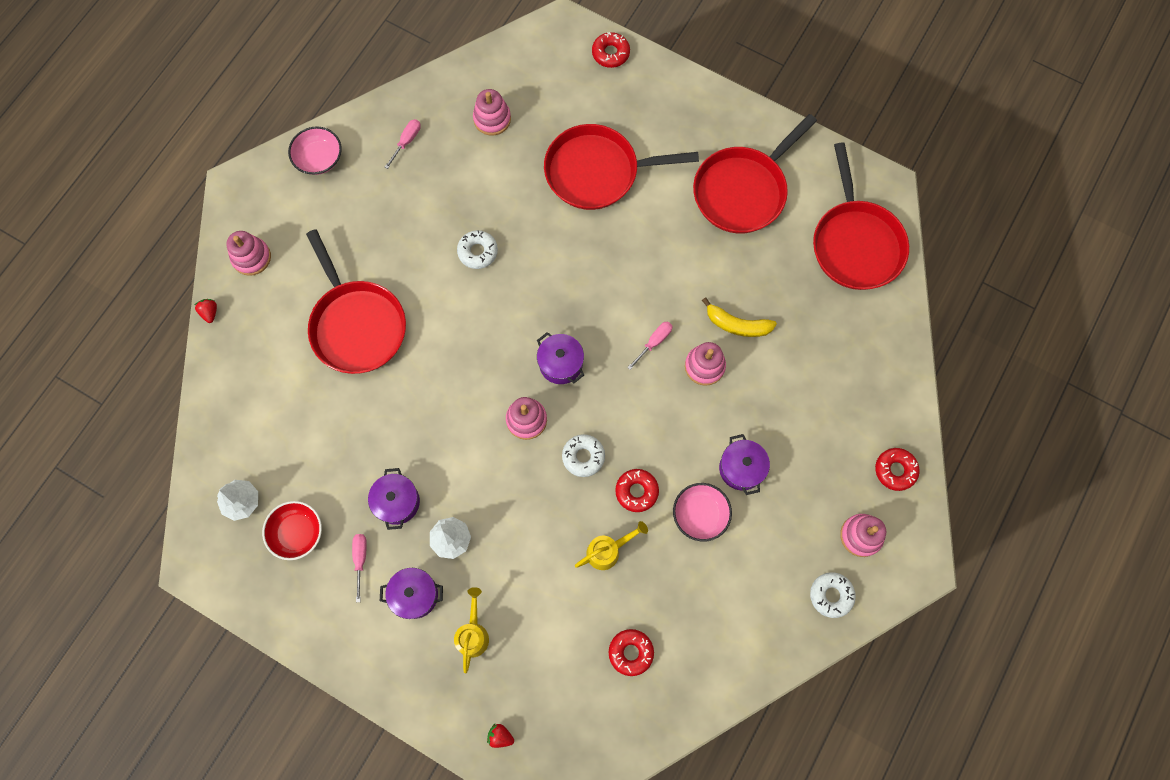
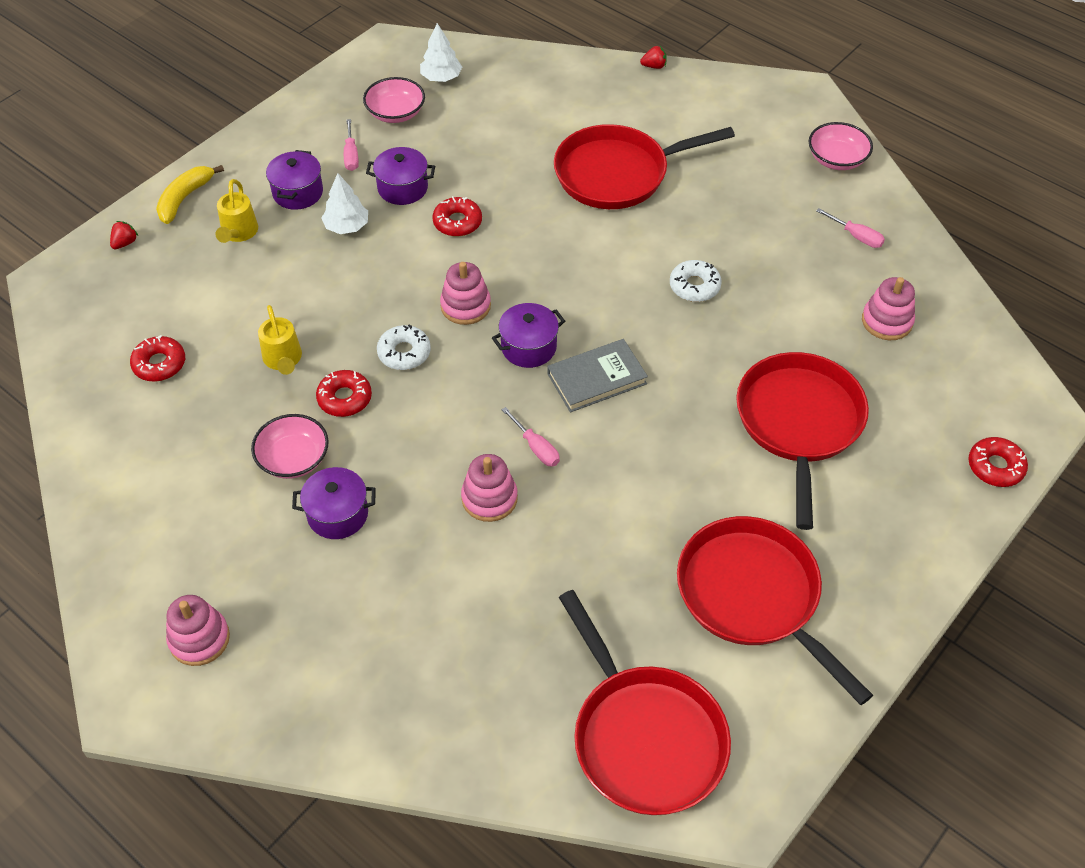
camera: 100 degrees right, 20 degrees down
(251, 257) = (714, 99): pink stacking toy -> none
(297, 532) = (395, 113): red bowl -> pink bowl
(360, 559) = (351, 155): pink screwdriver -> pink screwdriver turned 75 degrees clockwise
(473, 633) = (238, 233): yellow watering can -> yellow watering can turned 75 degrees clockwise
(582, 310) = (597, 379): none -> grey book
(737, 324) = (541, 548): yellow banana -> yellow banana (185, 198)
(831, 595) = (137, 584): white donut -> none
(855, 243) = (644, 737): red pan -> red pan turned 120 degrees counterclockwise
(895, 470) = (274, 706): red donut -> red donut (457, 222)

